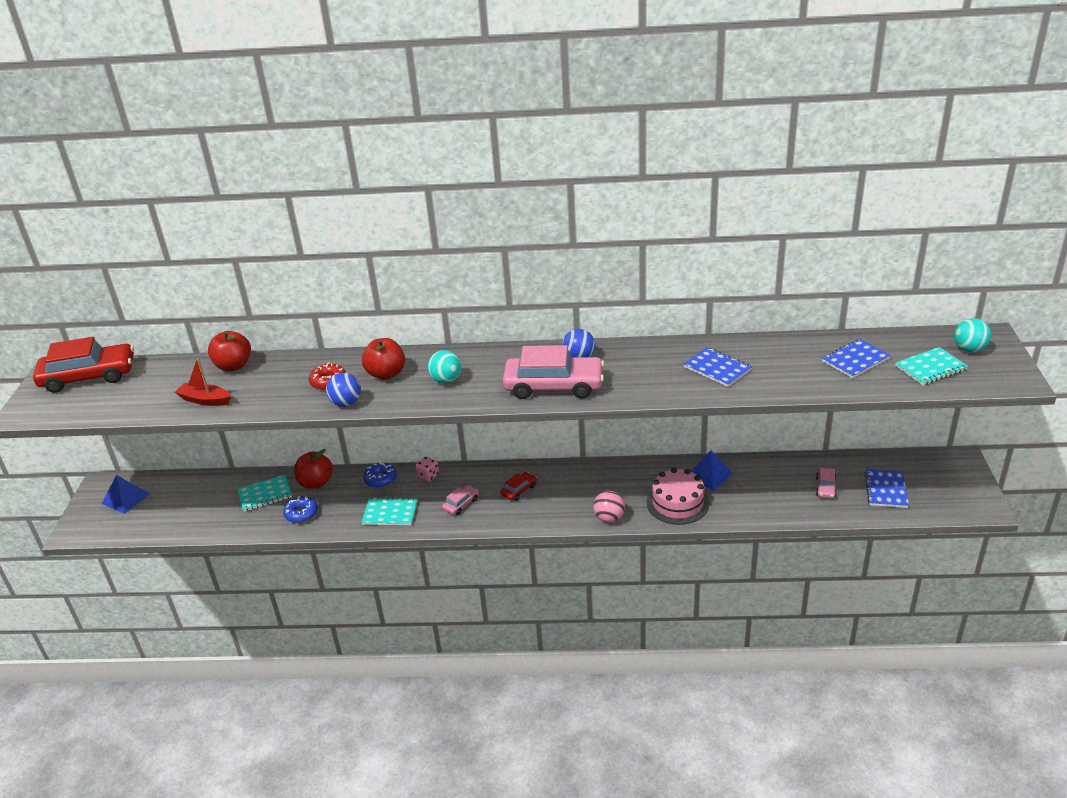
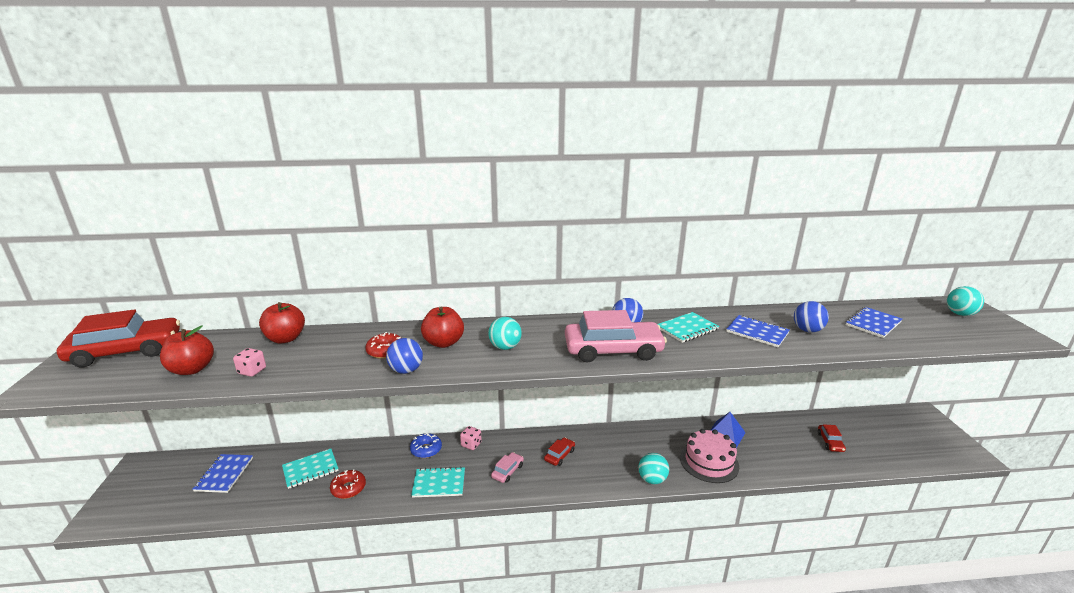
camera: 10 degrees left, 10 degrees down
(125, 498) = (162, 479): blue pyramid -> none
(205, 400) = (252, 371): red boat -> pink dice
(301, 514) = (348, 488): blue donut -> red donut
(316, 483) = (362, 455): red apple -> red apple (192, 369)
(609, 518) = (652, 479): pink ball -> turquoise ball
(774, 367) = (807, 330): none -> blue ball
(825, 487) = (830, 442): pink car -> red car
(885, 490) = (881, 442): blue notebook -> blue notebook (224, 474)
(930, 368) = (942, 329): turquoise notebook -> turquoise notebook (687, 329)

